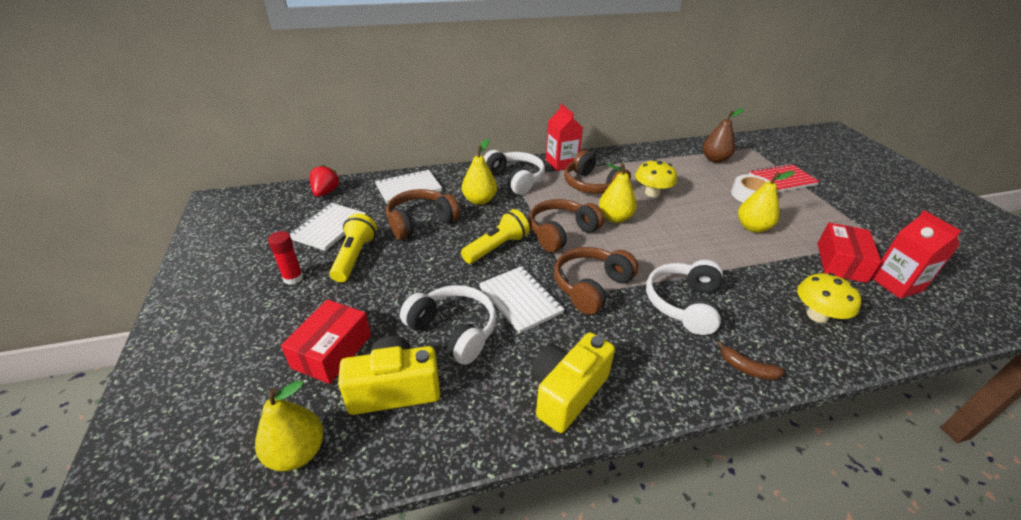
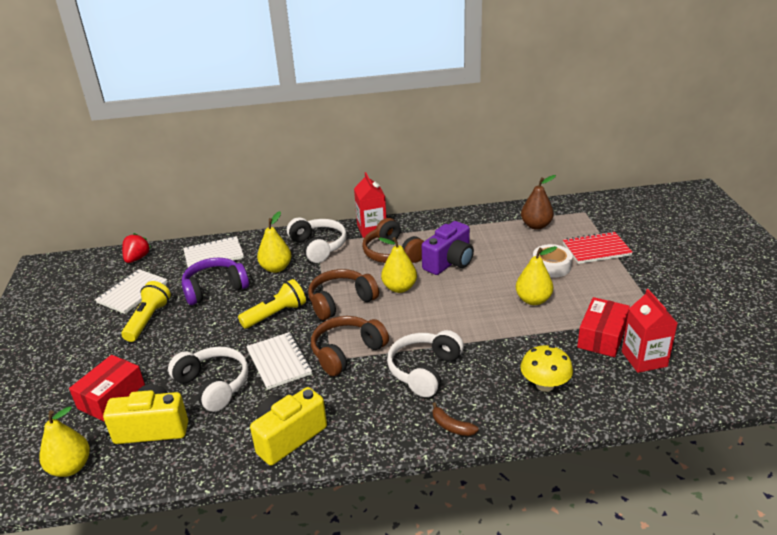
camera: 10 degrees right, 5 degrees down
(293, 278) = (93, 337): red glue stick -> none
(420, 222) = (215, 289): brown headphones -> purple headphones
(652, 193) = (449, 262): yellow mushroom -> purple camera

